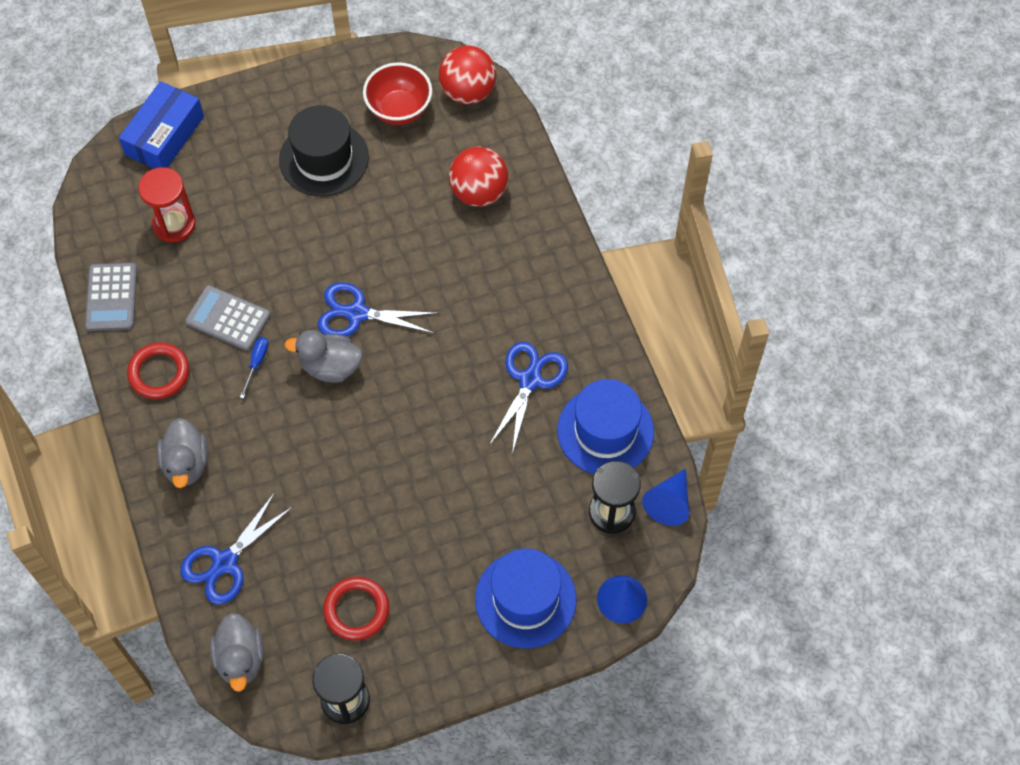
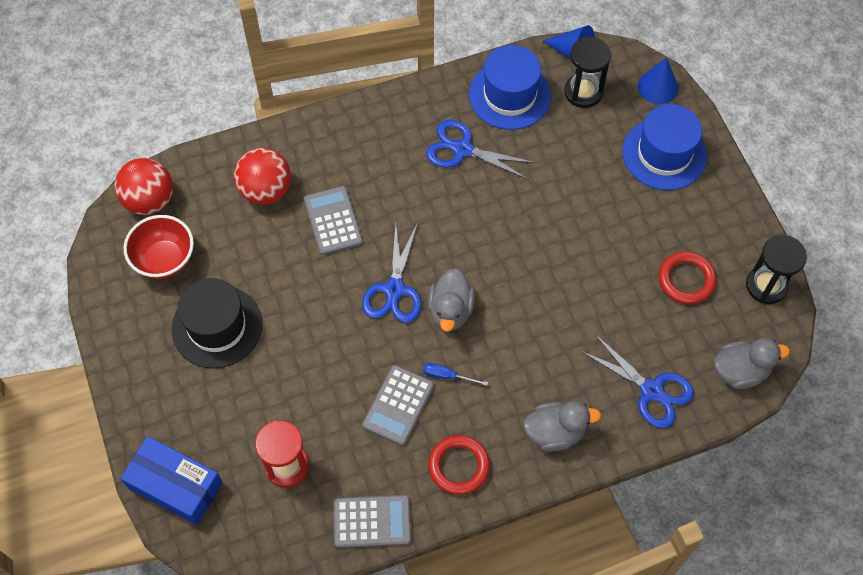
camera: 90 degrees left, 0 degrees up
(441, 255) = (333, 221): none -> grey calculator

